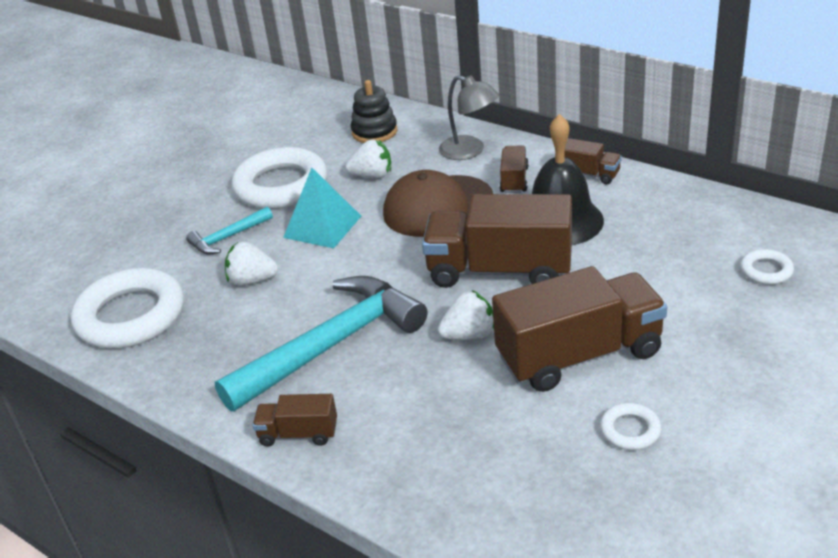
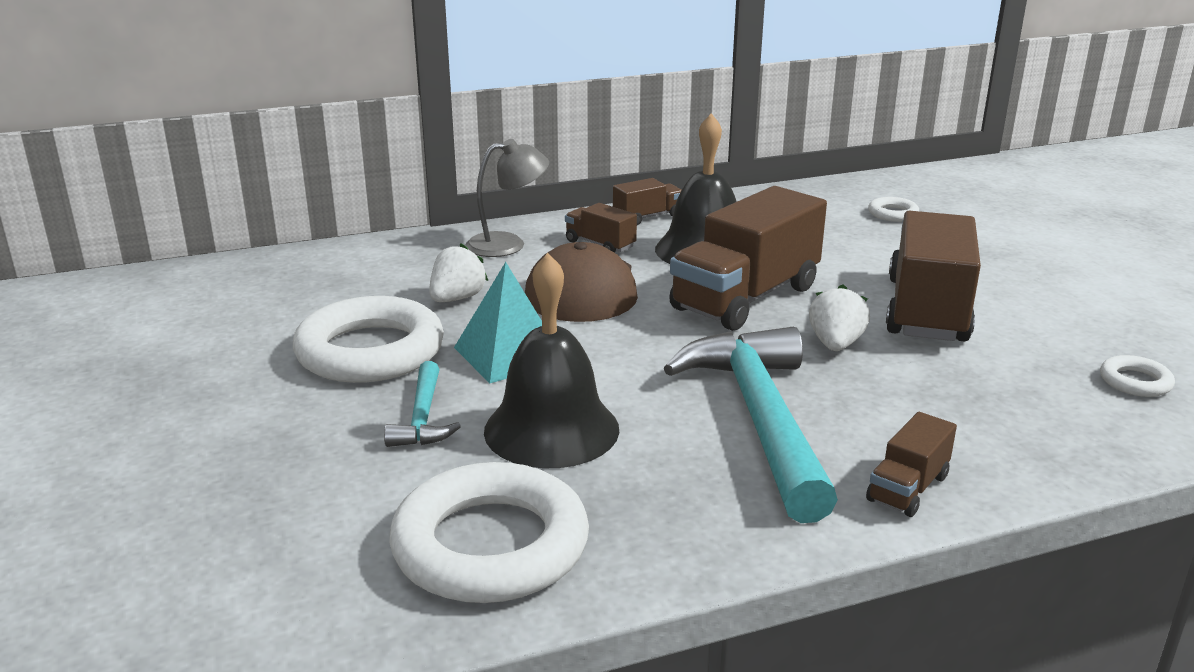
camera: 60 degrees left, 10 degrees down
(252, 281) = (551, 429): white strawberry -> black bell
(374, 132) = (367, 270): black stacking toy -> none
(630, 430) = (1056, 326): white ring -> white ring (1135, 382)

